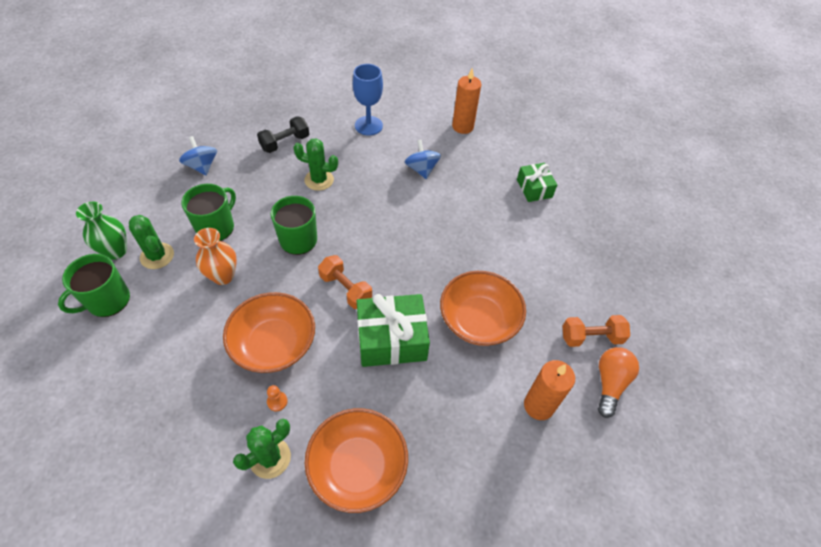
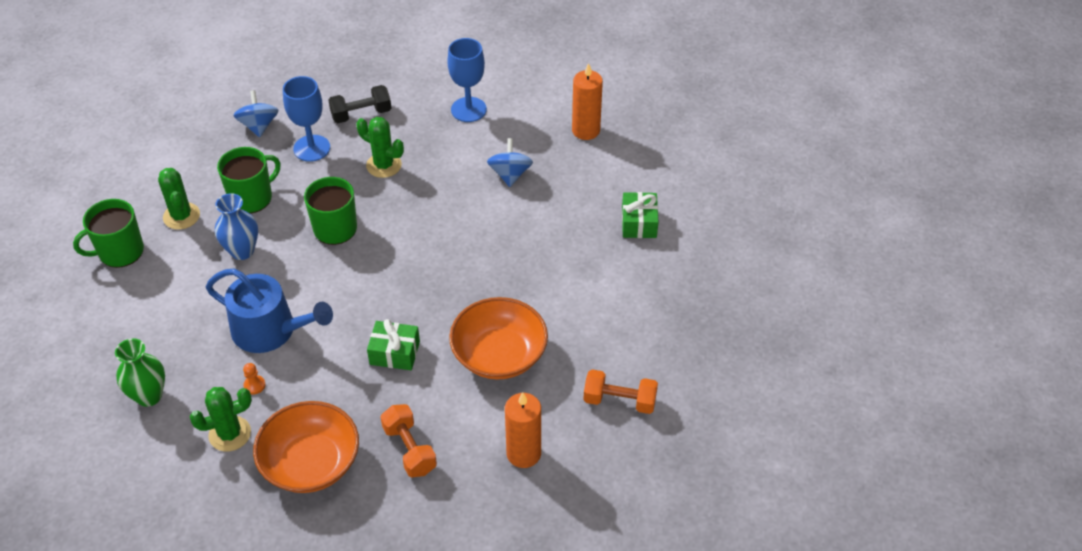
camera: 20 degrees right, 5 degrees down
(116, 251) = (141, 203): green vase -> green vase (149, 396)
(223, 276) = (242, 251): orange vase -> blue vase
(254, 177) = (312, 148): none -> blue goblet
(274, 344) = (270, 330): orange bowl -> blue watering can
(345, 289) = (366, 291): orange dumbbell -> orange dumbbell (409, 449)
(391, 339) = (394, 353): green gift -> green gift, size x0.60
(610, 383) = (615, 451): orange light bulb -> none

